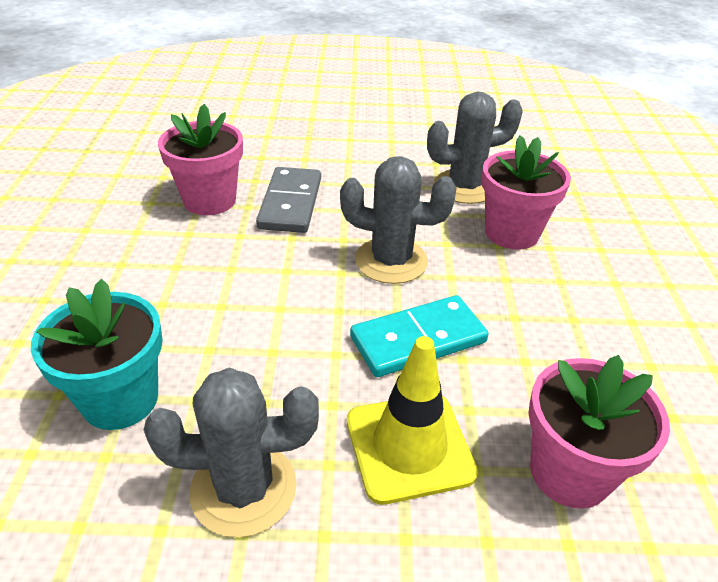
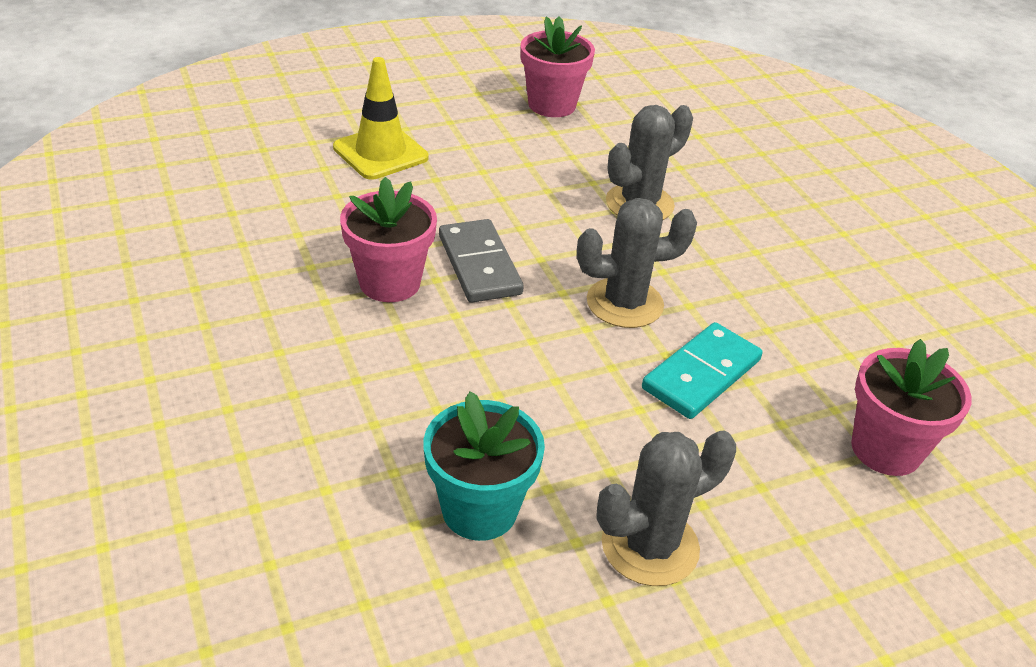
camera: 25 degrees left, 0 degrees up
(409, 446) = (756, 469): yellow traffic cone -> yellow traffic cone (380, 153)
(511, 233) = (715, 245): pink flower pot -> pink flower pot (552, 105)

